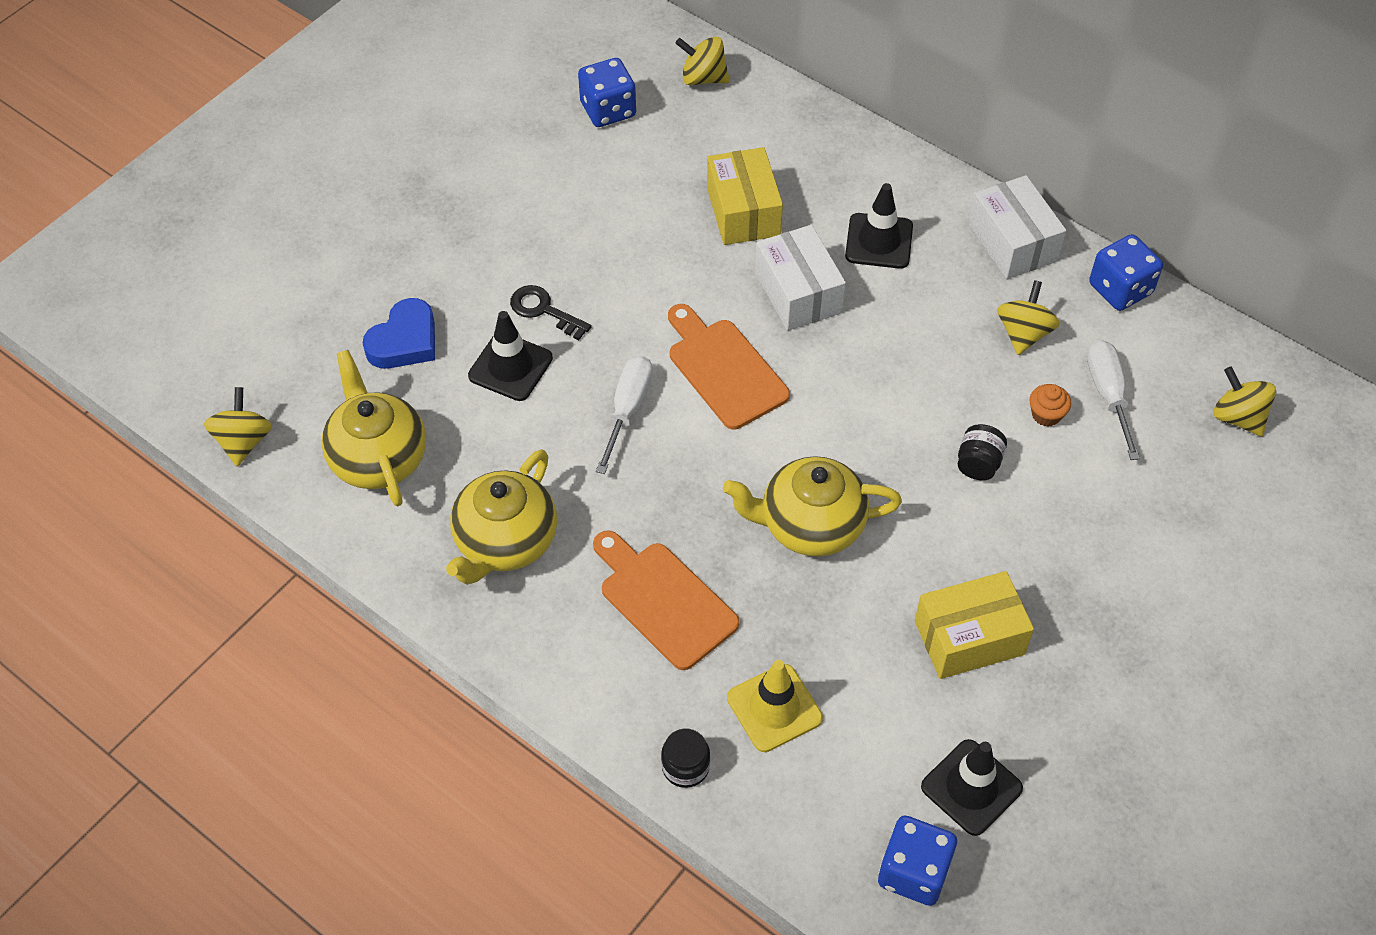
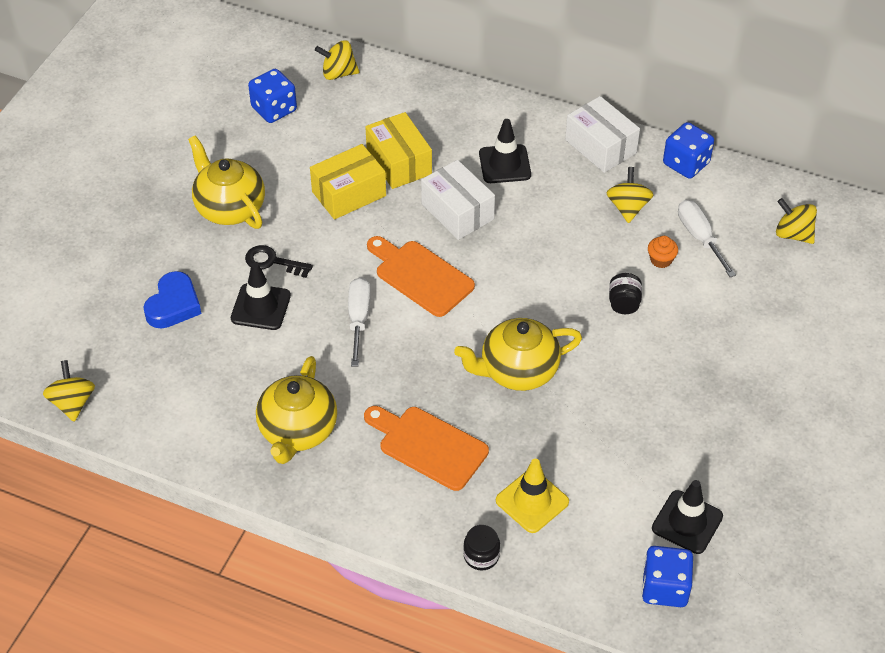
camera: 15 degrees left, 5 degrees down
(378, 457) = (181, 392): yellow teapot -> yellow teapot (229, 208)
(969, 637) = (654, 422): yellow box -> yellow box (349, 193)

